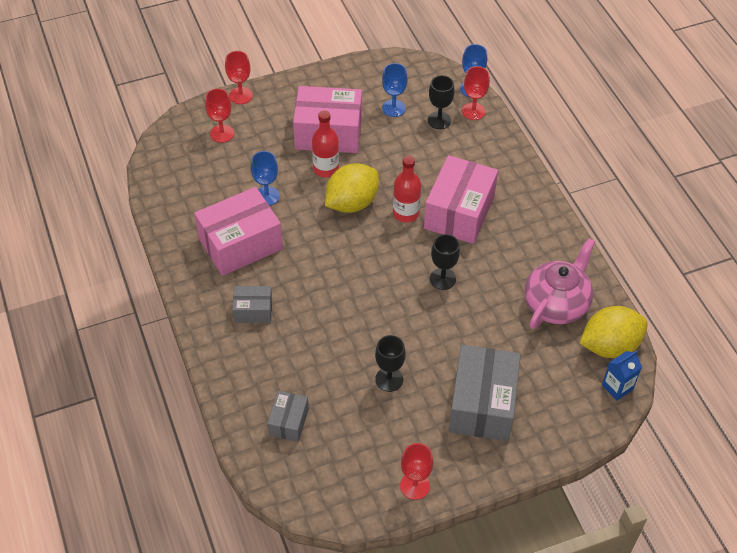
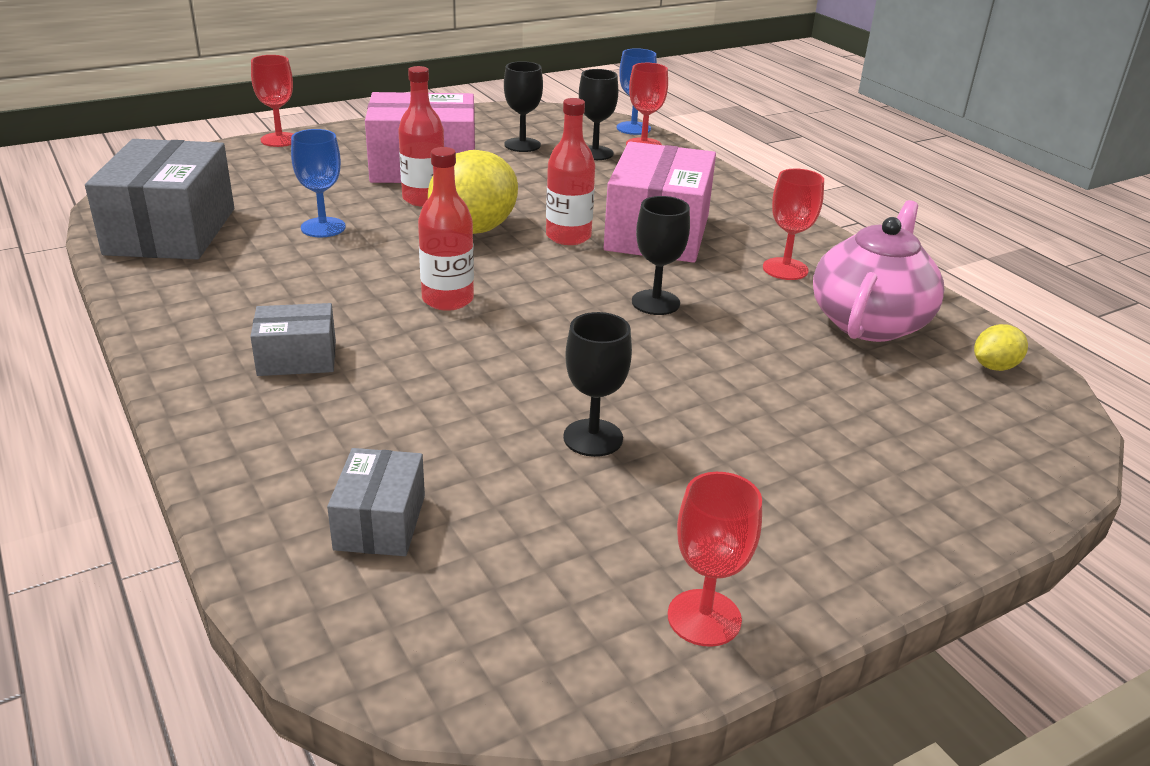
camera: 10 degrees left, 20 degrees down
(222, 133) = (246, 172): red goblet -> red goblet (785, 269)
(240, 244) = (274, 279): pink box -> none
(331, 268) = (448, 299): none -> red bottle
(393, 108) = (522, 145): blue goblet -> black goblet
(482, 404) = (799, 462): grey box -> grey box (171, 231)
(609, 346) = (994, 366): yellow lemon -> yellow lemon, size x0.47
(617, 387) = (1045, 420): blue carton -> none

